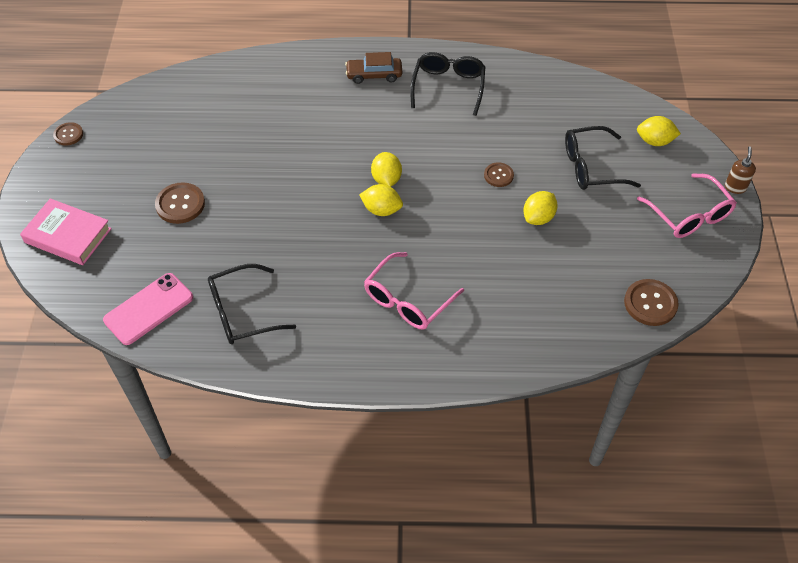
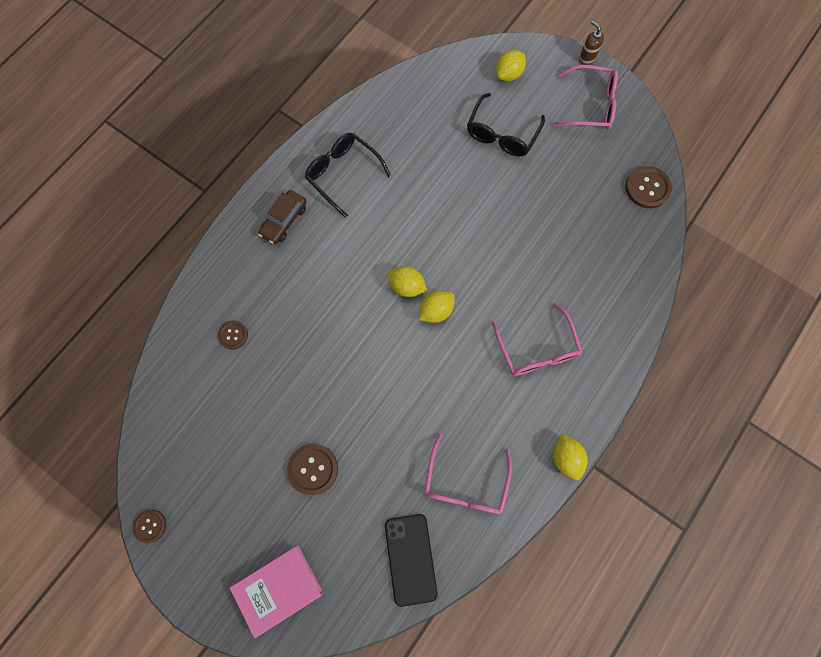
camera: 55 degrees left, 20 degrees up
(149, 309) = (410, 559): pink phone -> black phone
(242, 312) = (465, 483): black glasses -> pink glasses
(498, 175) = (463, 202): brown button -> brown button (233, 335)
(538, 218) = (523, 204): yellow lemon -> yellow lemon (566, 458)

